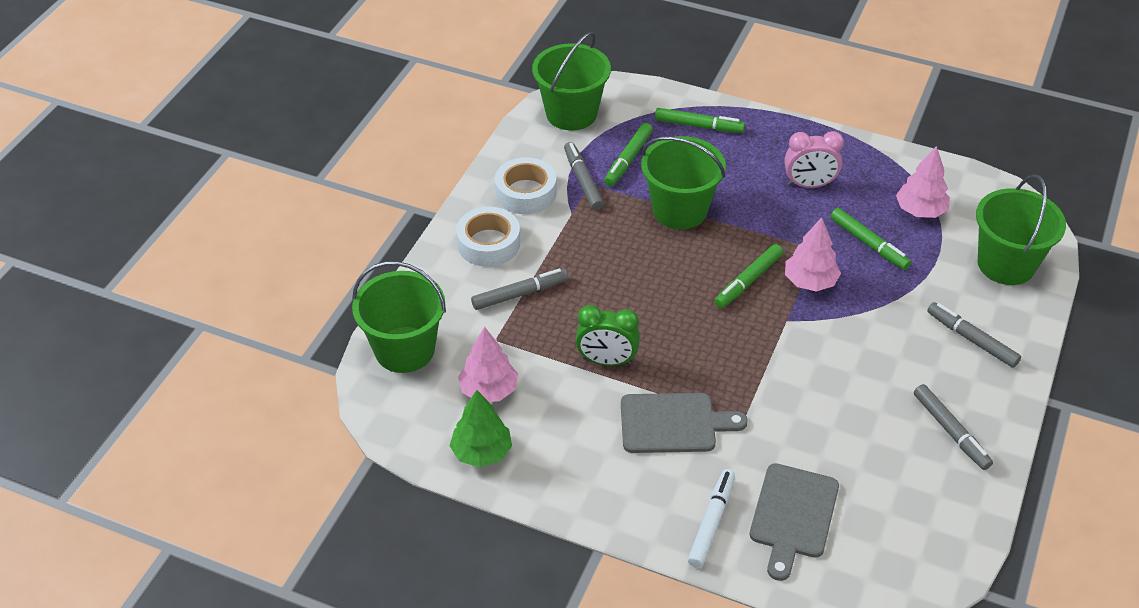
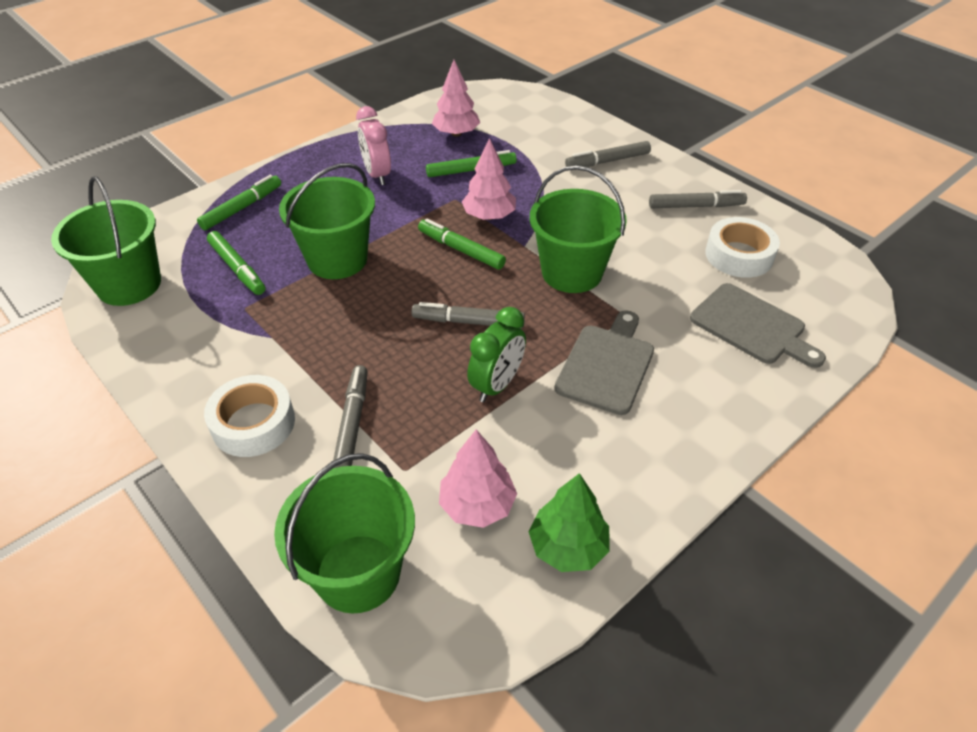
camera: 65 degrees left, 0 degrees up
(526, 193) = (206, 362): white tape -> white tape (739, 255)
(583, 181) = (234, 311): grey marker -> grey marker (469, 322)
(711, 523) = (742, 384): white marker -> none
(748, 281) = (461, 250): green marker -> green marker turned 150 degrees clockwise
(809, 185) = (377, 175): pink clock -> pink clock turned 135 degrees clockwise
(1006, 264) = (542, 118): green bucket -> green bucket (572, 272)

